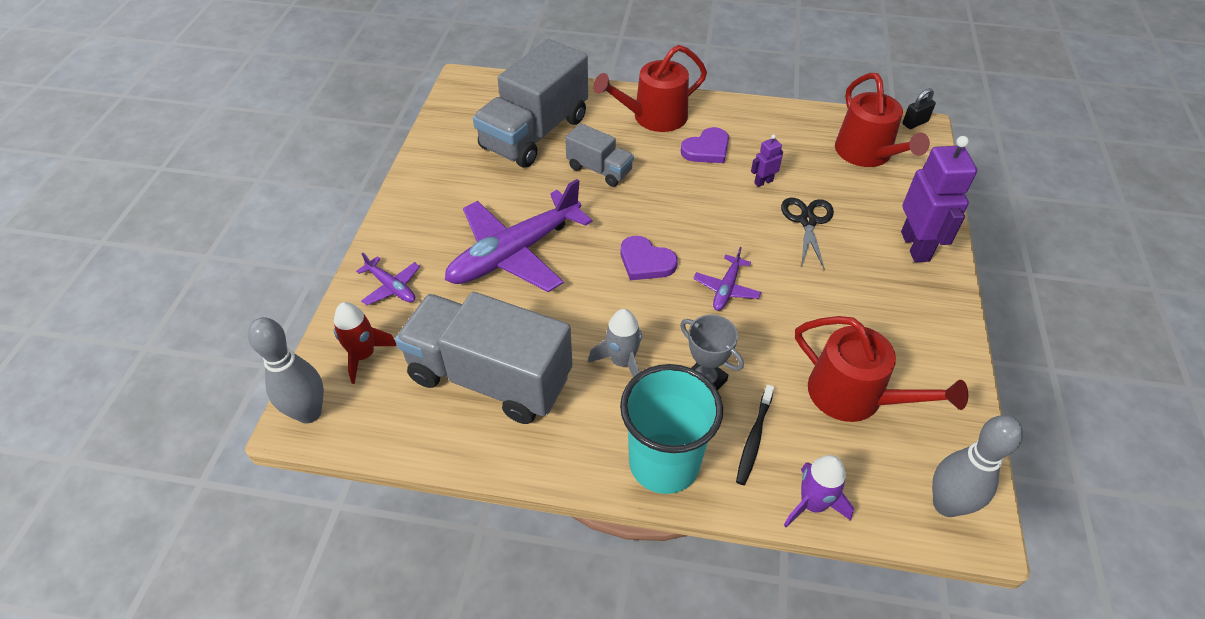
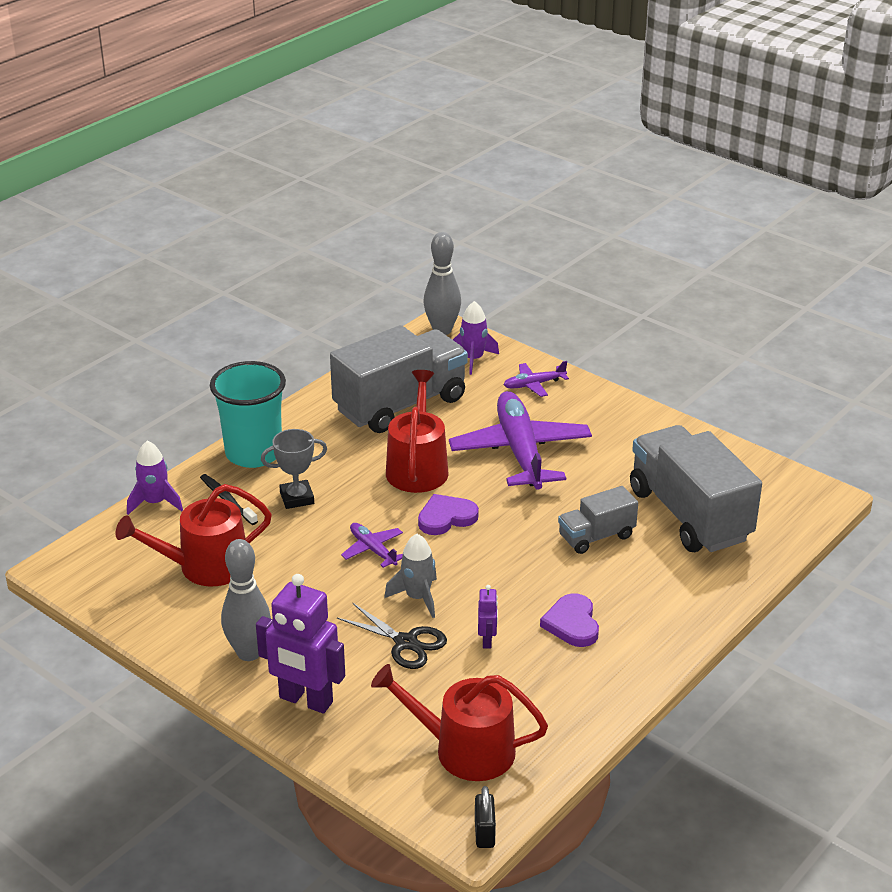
camera: 120 degrees right, 15 degrees down
(364, 355) = (473, 359): red rocket -> purple rocket
(622, 362) = (354, 466): grey rocket -> grey rocket (417, 597)
(654, 117) = (659, 608): red watering can -> red watering can (417, 467)
(946, 505) = (84, 562): grey bowling pin -> grey bowling pin (249, 653)

